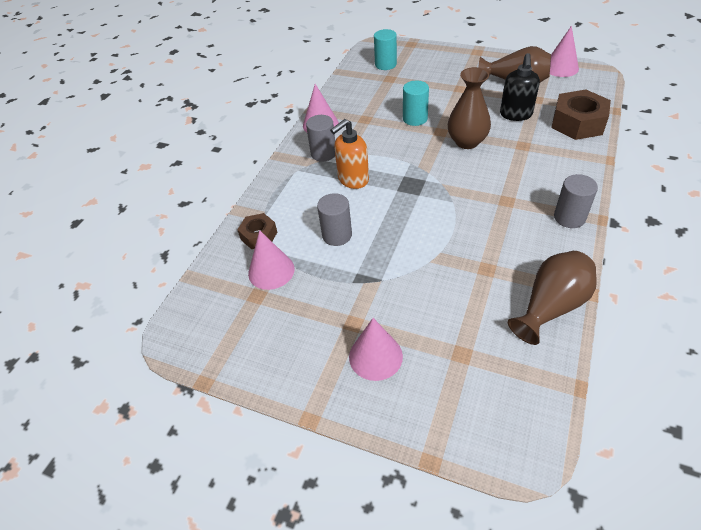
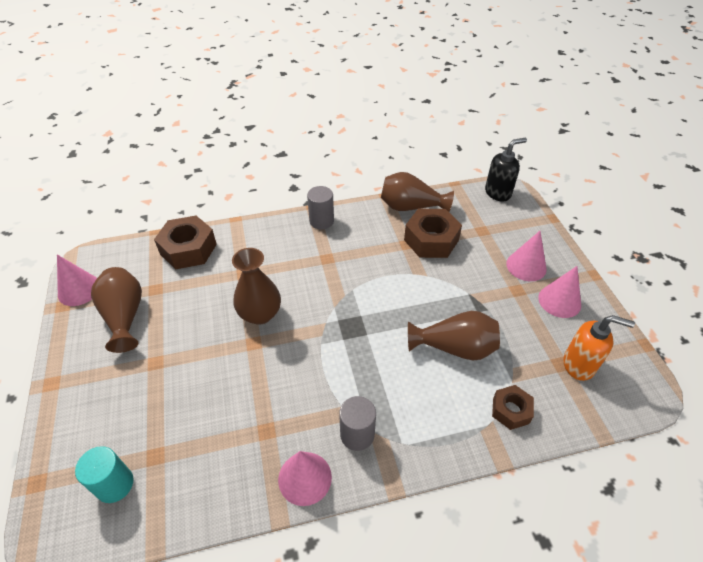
camera: 130 degrees left, 0 degrees up
(271, 271) = (532, 370): pink cone -> pink cone (559, 301)
(337, 235) = (455, 347): grey cylinder -> brown vase
(353, 179) = (378, 378): orange soap dispenser -> orange soap dispenser (579, 365)
(415, 119) = (240, 377): turquoise cylinder -> none
(478, 293) = (431, 240): none -> brown nut
(516, 115) = (193, 295): black soap dispenser -> black soap dispenser (498, 193)

